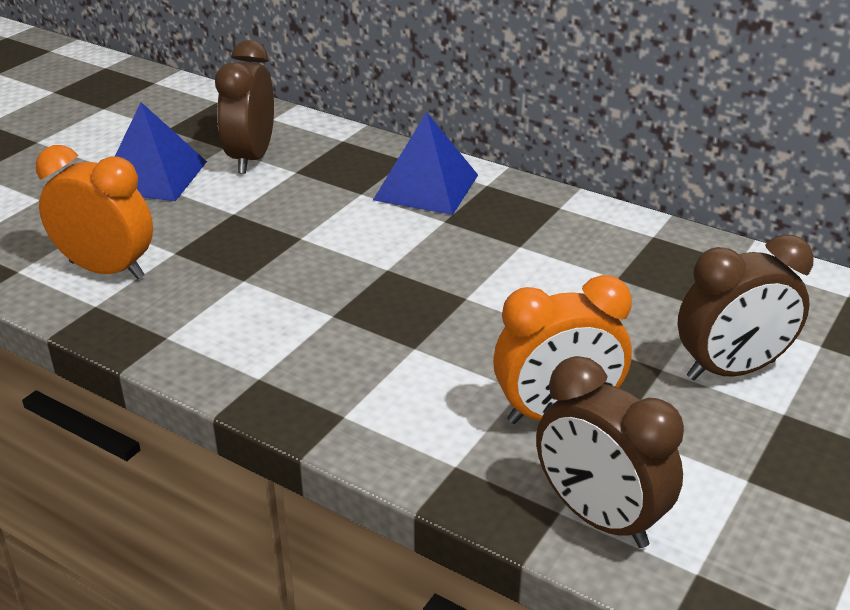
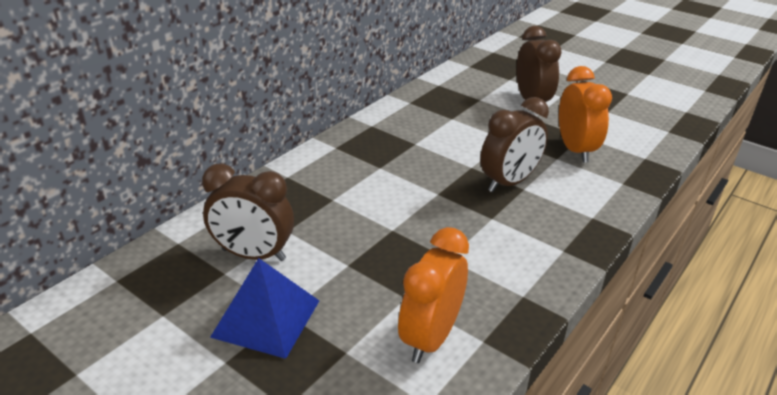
camera: 85 degrees left, 0 degrees up
(426, 187) = (332, 170): blue pyramid -> none
(599, 517) = (645, 148): brown clock -> brown clock (509, 182)

